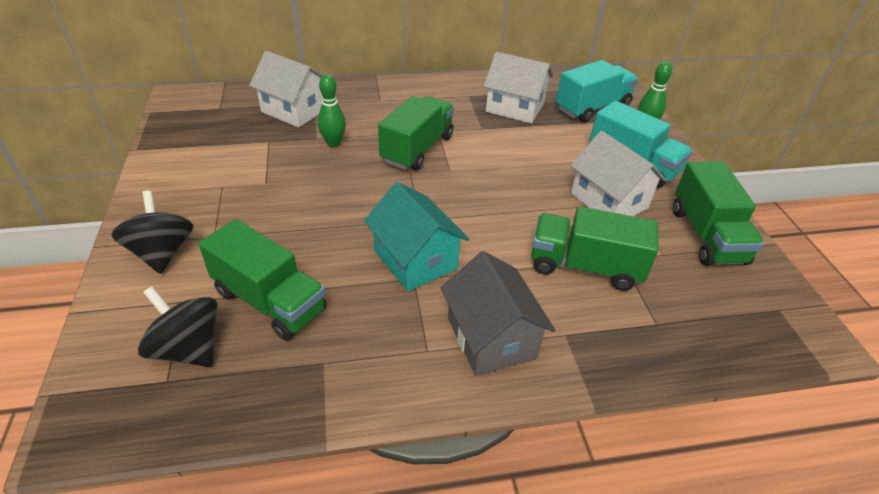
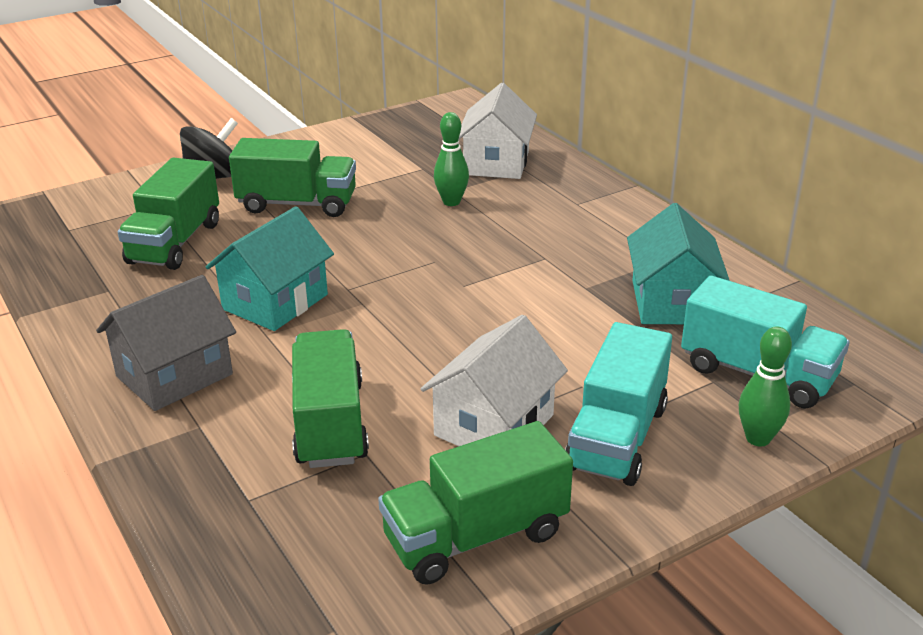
camera: 70 degrees right, 10 degrees down
(188, 348) = (105, 226): black spinning top -> none
(417, 149) = (488, 254): green truck -> green truck (297, 204)
(515, 108) = (672, 302): white house -> turquoise house

